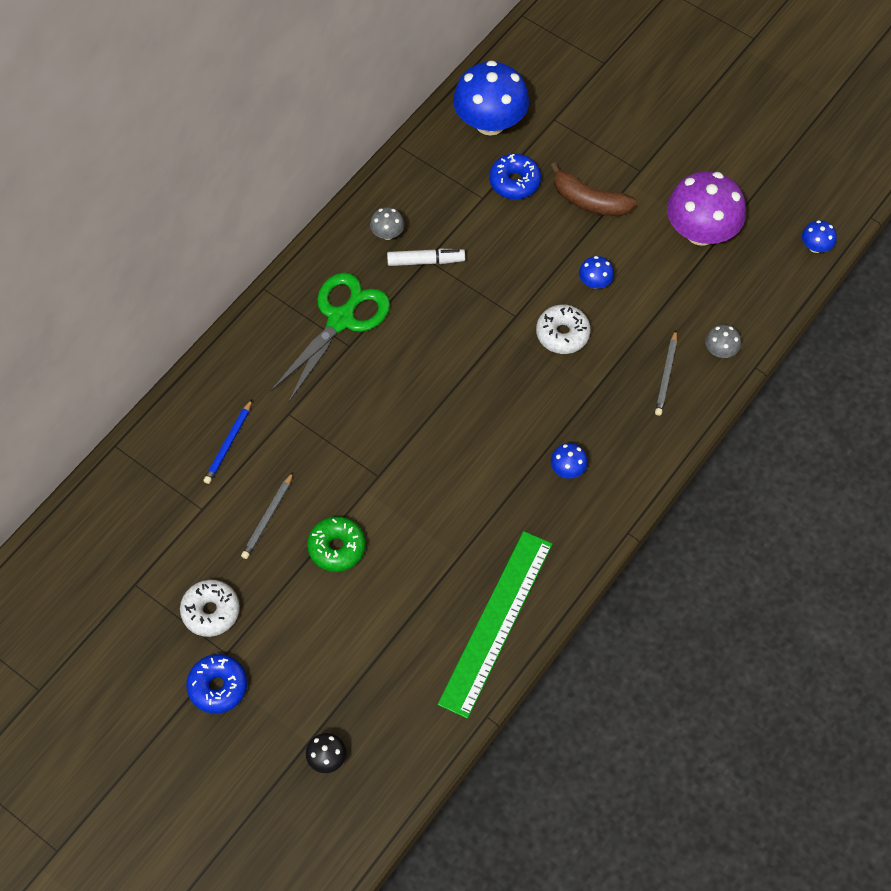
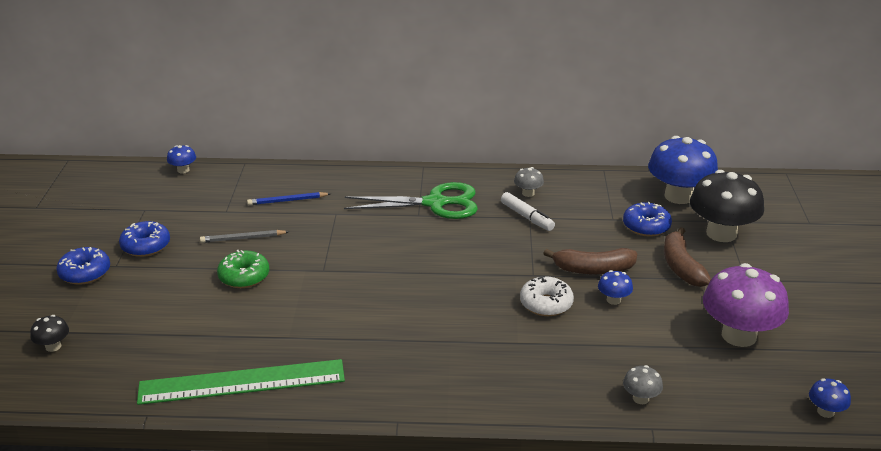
camera: 55 degrees right, 30 degrees down
(211, 611) = (146, 246): white donut -> blue donut
(543, 267) = (593, 269): none -> brown banana
(568, 136) = (721, 233): none -> black mushroom
(568, 469) = (424, 360): blue mushroom -> blue mushroom (183, 170)
(666, 375) = (577, 376): grey pencil -> none

